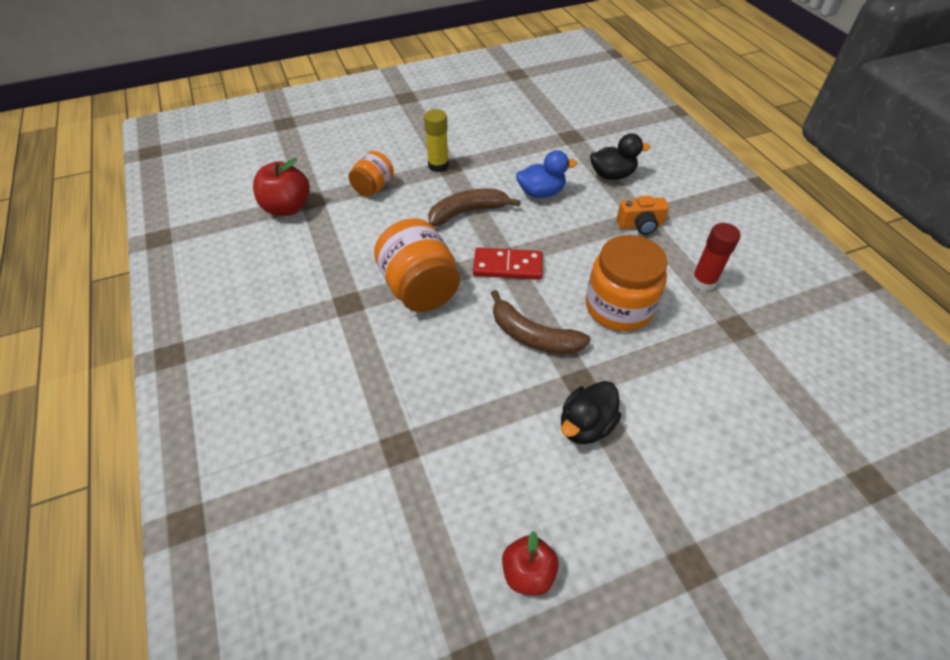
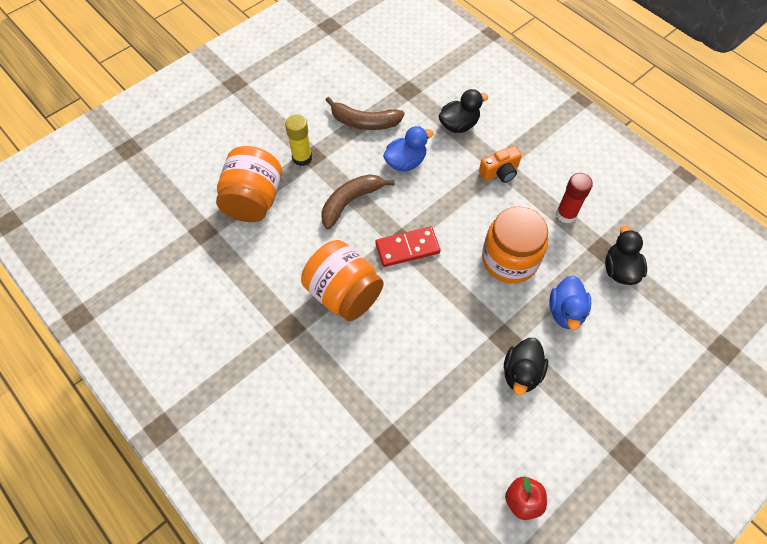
camera: 20 degrees left, 10 degrees up
(287, 208) = (184, 247): red apple -> none
(373, 187) = (253, 200): orange jar -> orange jar, size x1.71
(532, 336) = (453, 308): brown banana -> brown banana (364, 122)
(667, 377) = (566, 312): none -> blue duck
(752, 353) = (620, 270): none -> black duck

